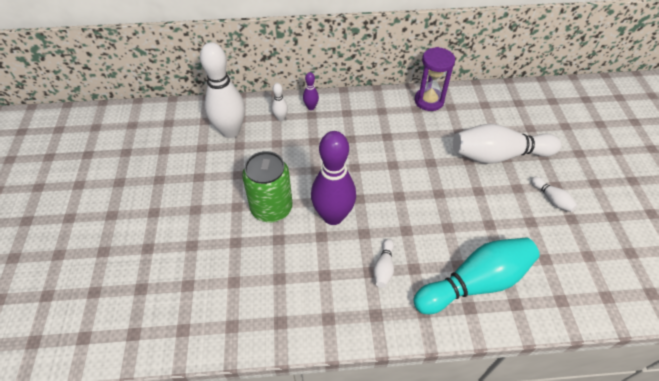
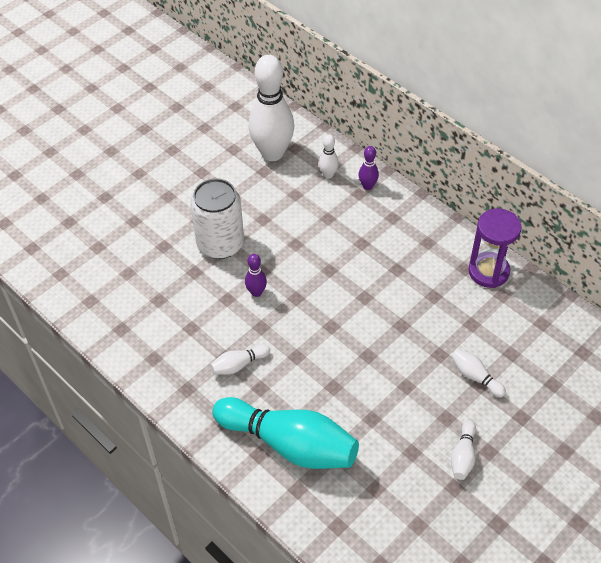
camera: 50 degrees right, 0 degrees up
(271, 208) = (220, 244): green can -> white can
(333, 216) = (256, 292): purple bowling pin -> purple bowling pin, size x0.44
(498, 155) = (475, 376): white bowling pin -> white bowling pin, size x0.44

